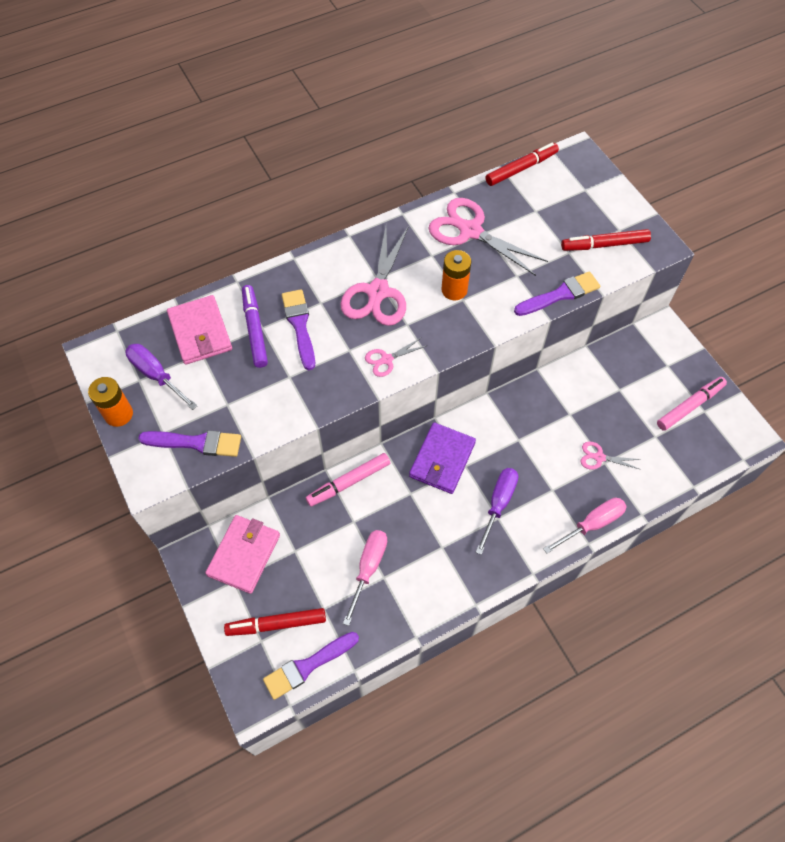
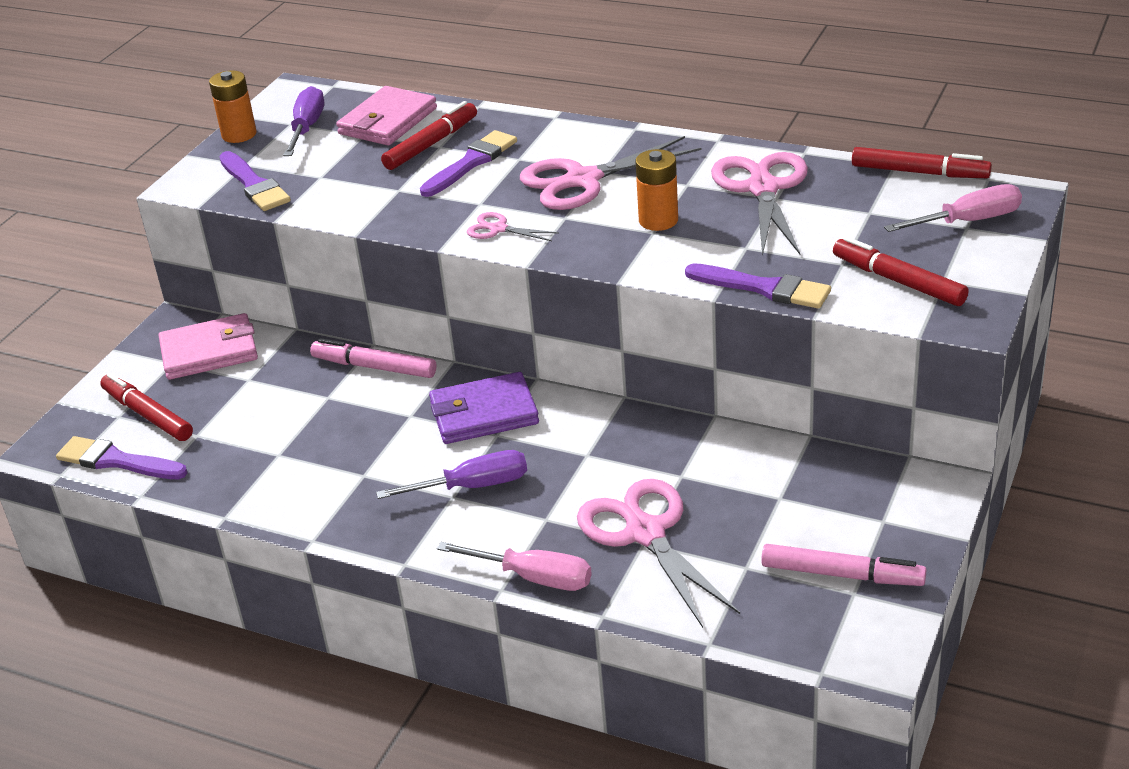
camera: 55 degrees right, 25 degrees down
(254, 329) = (431, 144): purple marker -> red marker
(368, 569) = (277, 438): pink screwdriver -> pink screwdriver (968, 221)
(599, 457) = (645, 533): pink scissors -> pink scissors, size x2.09

